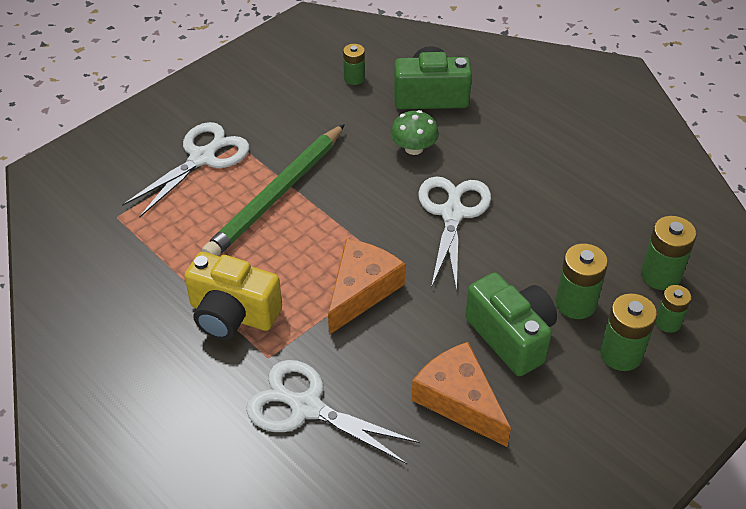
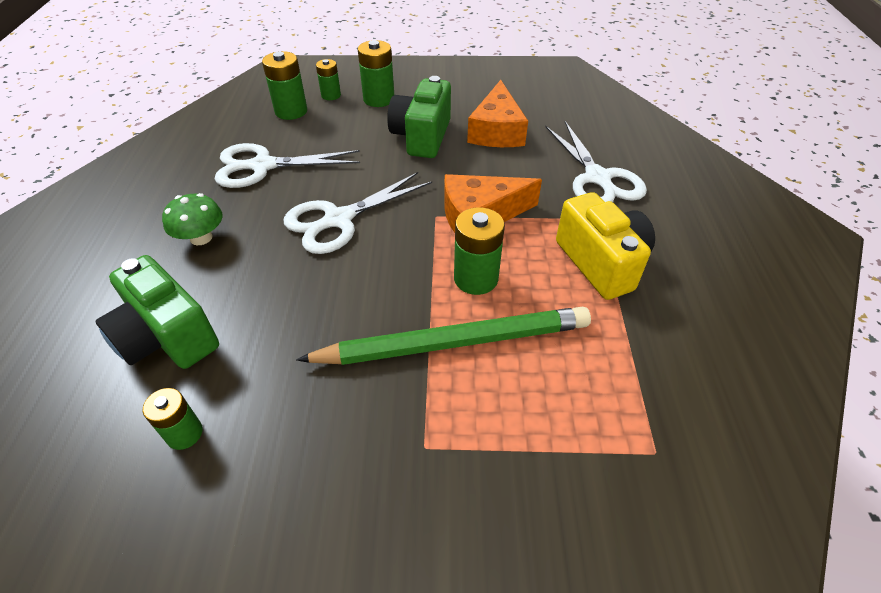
camera: 135 degrees left, 0 degrees up
(203, 158) = (484, 460): white scissors -> white scissors (262, 166)
(414, 148) = (275, 293): green mushroom -> green mushroom (201, 237)
(575, 303) = (359, 128): green battery -> green battery (476, 278)

